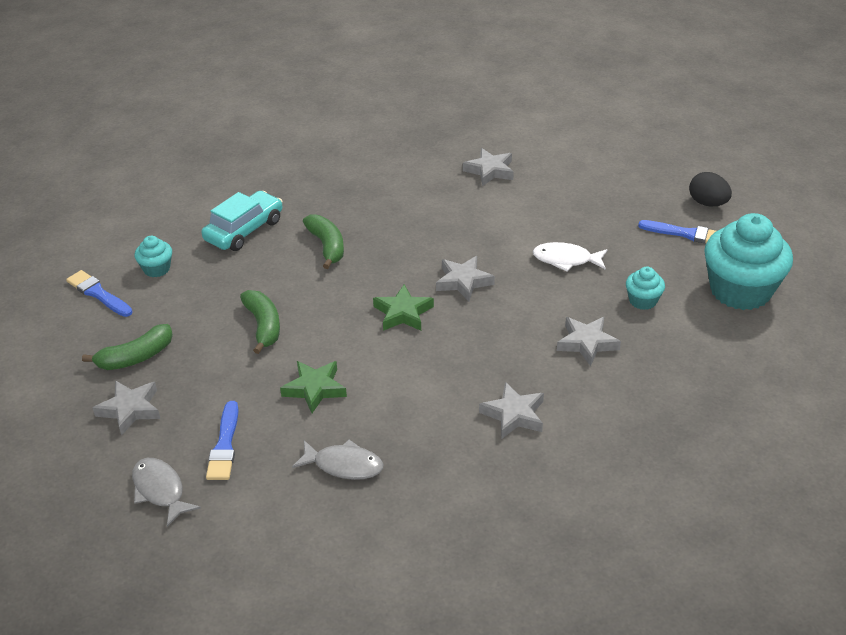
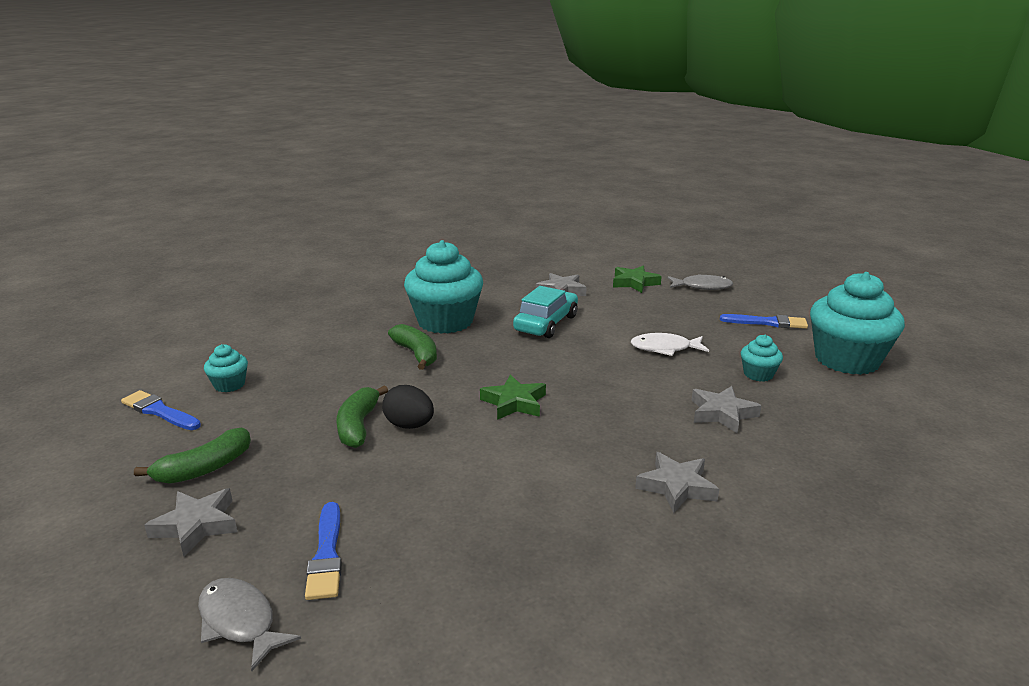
camera: 10 degrees left, 15 degrees down
(244, 230) = (325, 347): turquoise car -> turquoise car (546, 323)
(263, 326) = (358, 426): green banana -> green banana turned 150 degrees counterclockwise
(315, 389) = (432, 482): green star -> green star (634, 283)
(344, 465) = (489, 562): grey fish -> grey fish (702, 287)
(362, 205) = (445, 321): none -> turquoise cupcake
(463, 281) = (569, 372): grey star -> none
(707, 203) = (773, 301): black egg -> black egg (409, 425)

